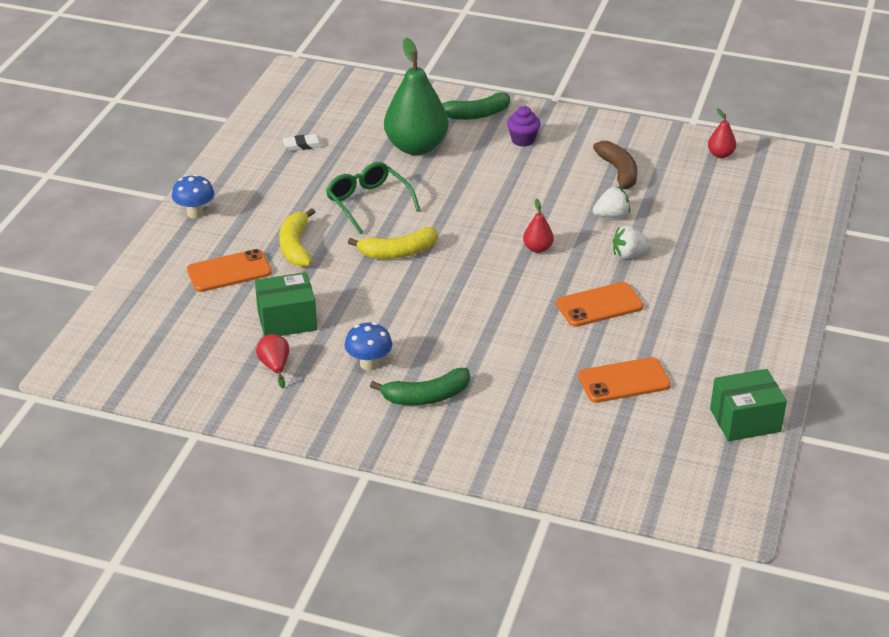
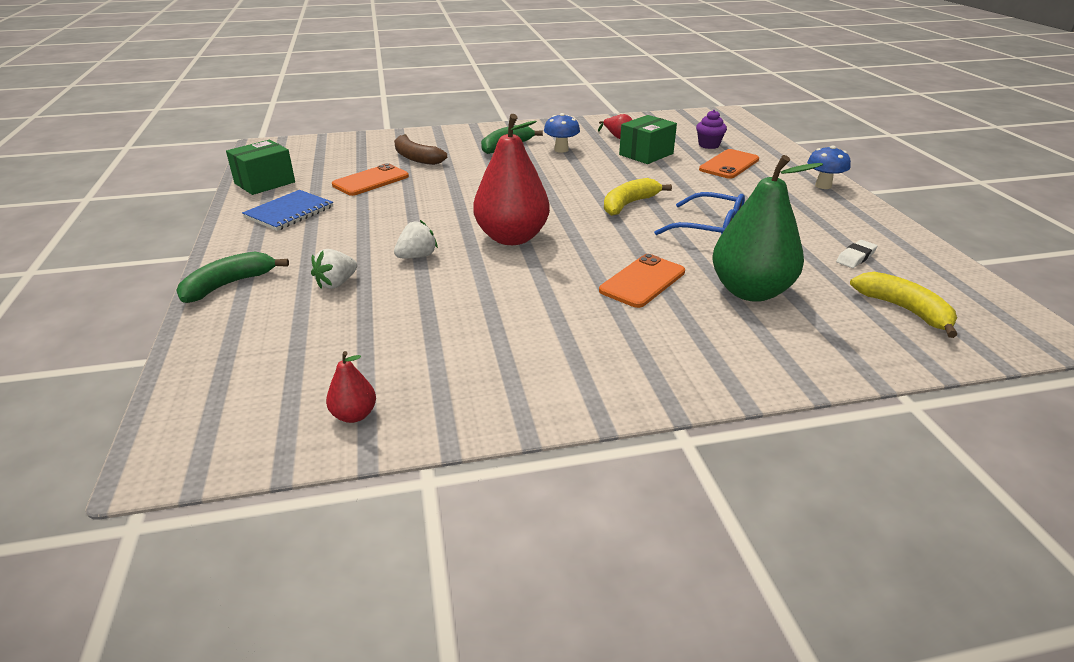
camera: 150 degrees right, 5 degrees down
(295, 246) = (712, 187): yellow banana -> yellow banana (904, 310)
(368, 203) = (709, 229): green glasses -> blue glasses
(475, 114) = (749, 357): green banana -> green banana (229, 285)
(523, 140) = (647, 341): purple cupcake -> purple cupcake (709, 145)
(537, 248) = (512, 238): red pear -> red pear, size x2.29
(599, 305) = (420, 214): orange phone -> orange phone (642, 281)
(611, 216) = (461, 286): white strawberry -> white strawberry (336, 283)
(618, 172) = (488, 338): brown banana -> brown banana (416, 158)
(726, 353) = (289, 212): none -> blue notebook

